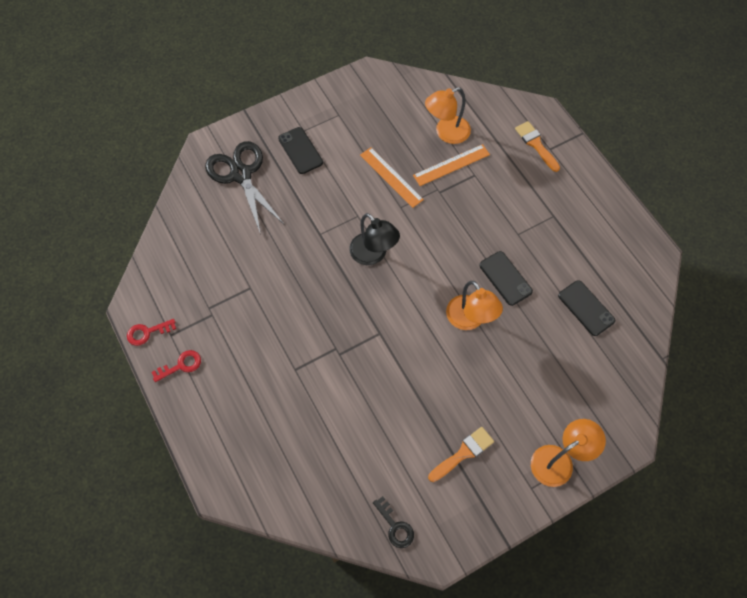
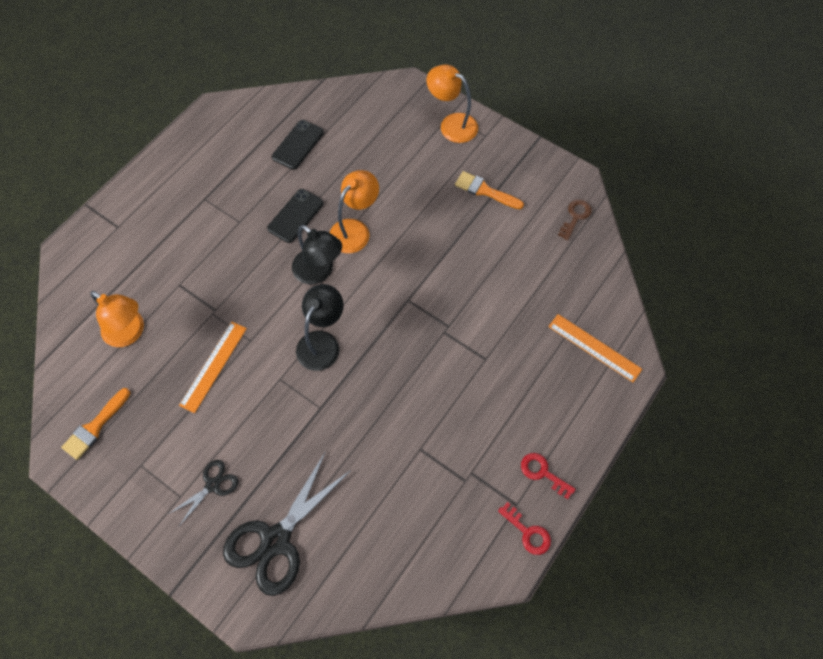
camera: 115 degrees left, 0 degrees up
(300, 150) = (212, 485): black phone -> black scissors
(395, 526) = (575, 217): black key -> brown key
(439, 276) = (319, 272): none -> black lamp
(451, 165) = (174, 311): orange ruler -> orange ruler (594, 347)
(536, 144) = (116, 241): orange brush -> orange brush (95, 427)

